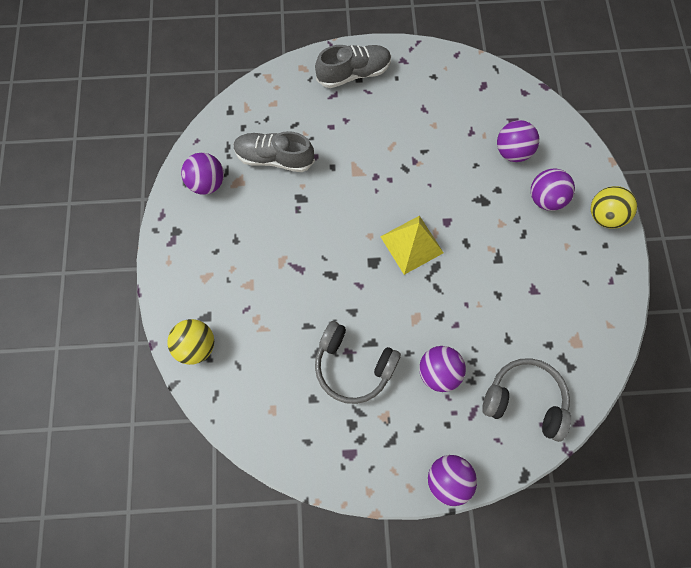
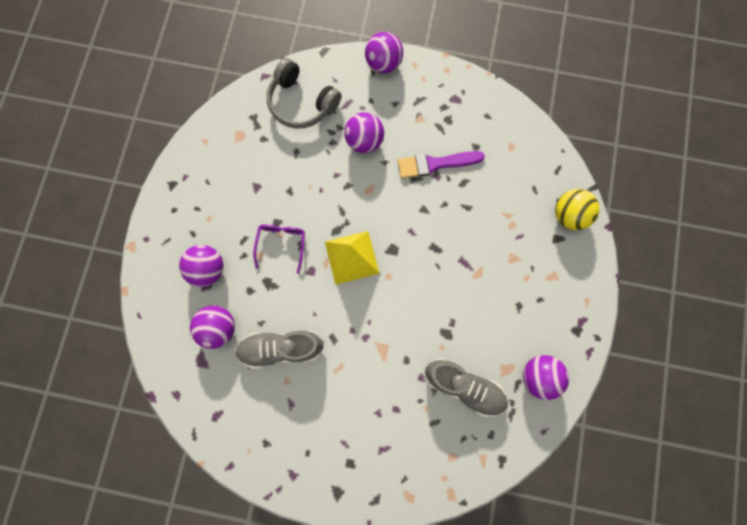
camera: 165 degrees left, 5 degrees up
(353, 73) = (353, 472): grey shoe -> grey shoe (281, 348)
(353, 365) = (435, 164): grey headphones -> purple brush
(485, 239) = (281, 244): none -> purple glasses
(604, 215) = (161, 238): yellow ball -> none

